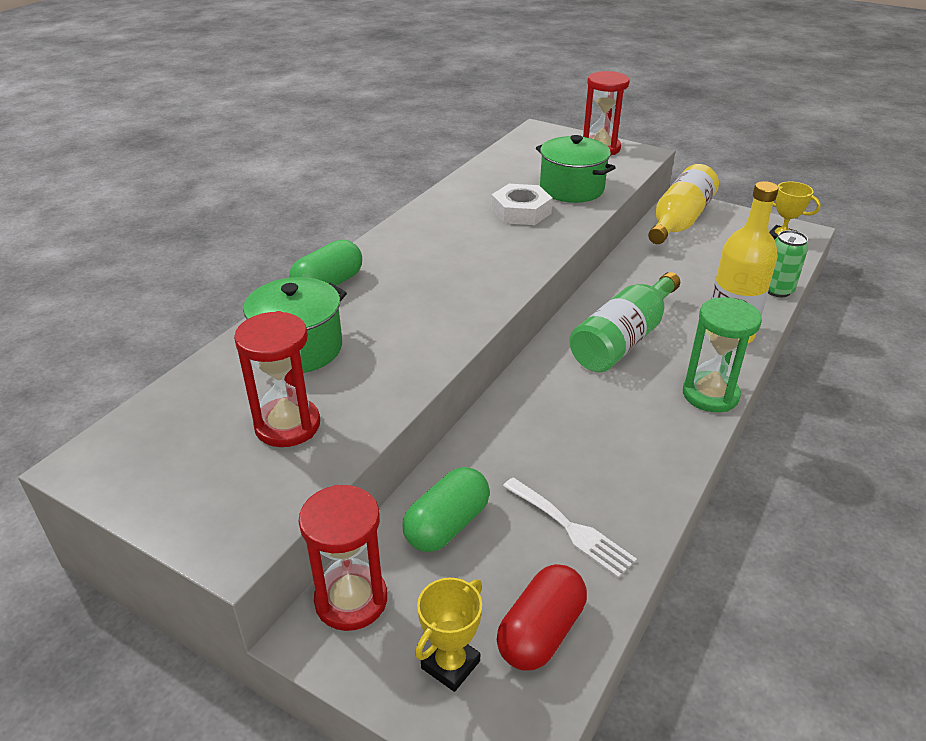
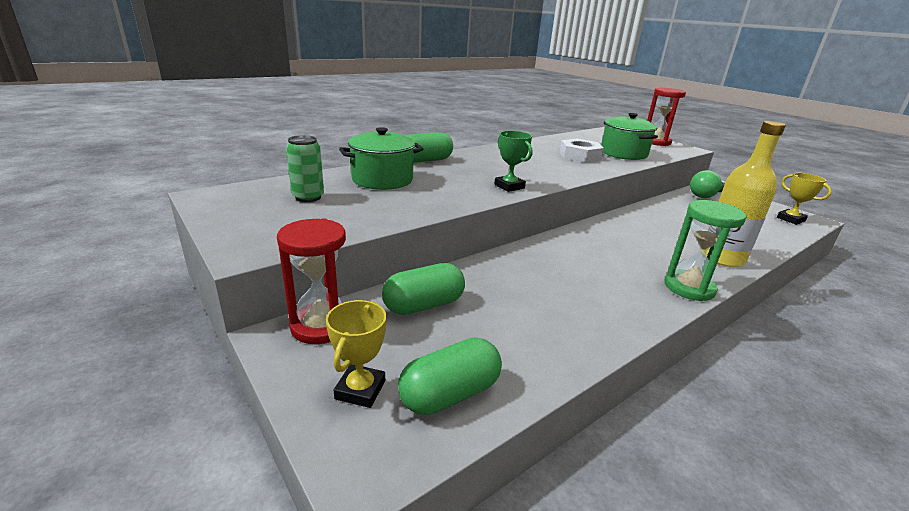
camera: 20 degrees right, 10 degrees down
(287, 425) = (341, 208): red hourglass -> none
(450, 664) = (360, 390): yellow trophy -> yellow trophy turned 45 degrees counterclockwise
(468, 310) = (509, 186): none -> green trophy
(541, 632) = (450, 394): red capsule -> green capsule
(571, 529) = (520, 335): white fork -> none
(623, 339) = (628, 242): green bottle -> none
(679, 221) = (705, 195): yellow bottle -> green light bulb
(777, 290) = (777, 244): green can -> green can (308, 197)

